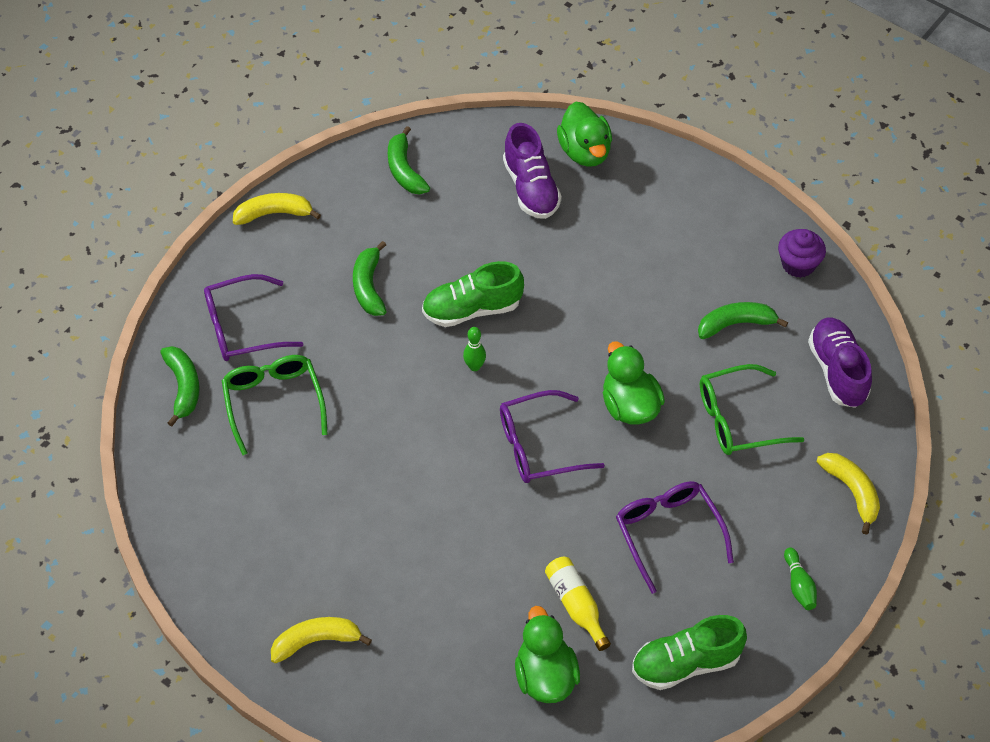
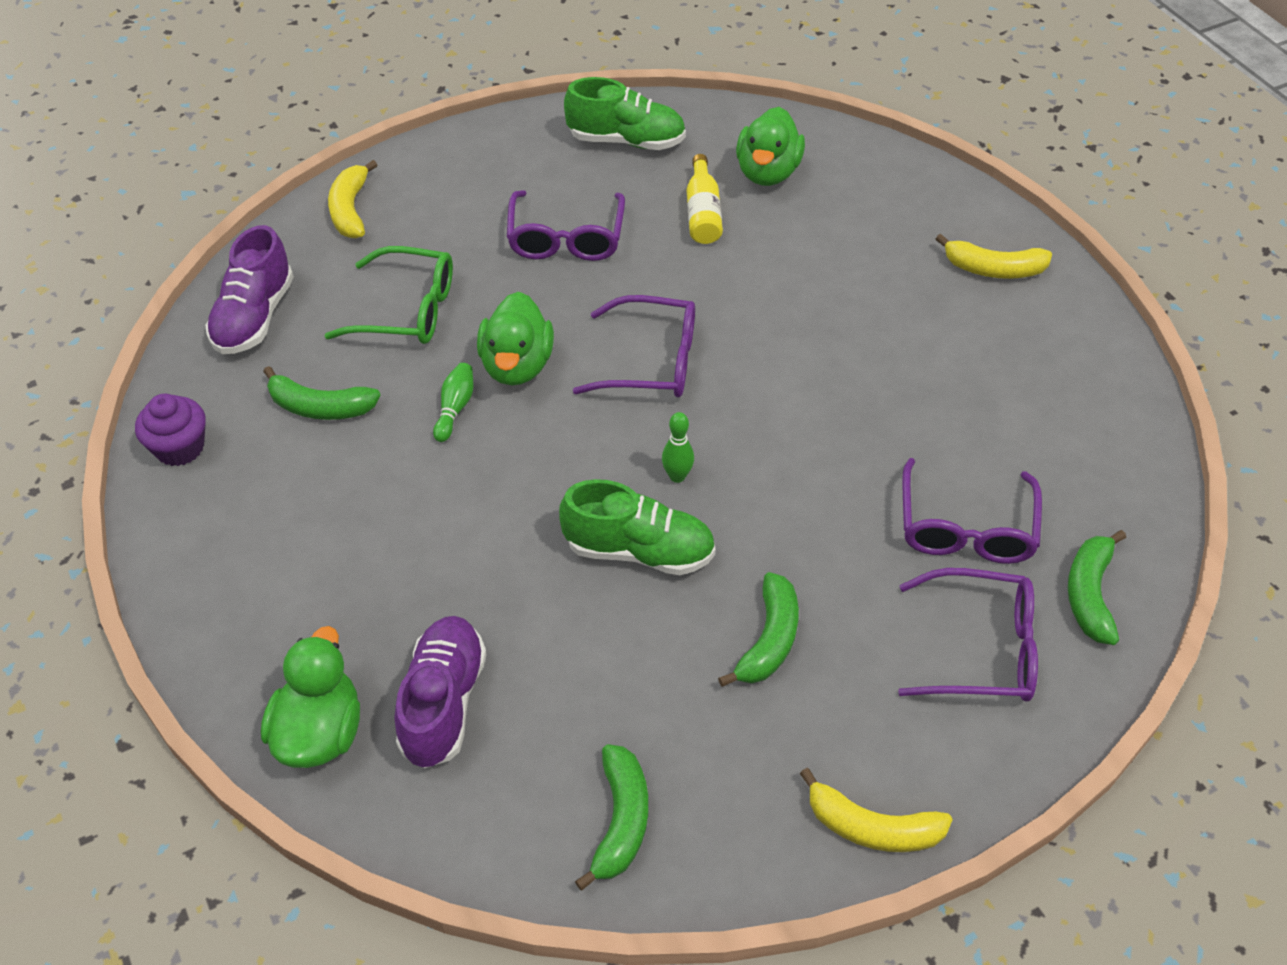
camera: 155 degrees left, 5 degrees down
(273, 402) = (966, 527): green glasses -> purple glasses
(799, 585) = (472, 159): green bowling pin -> green bowling pin (455, 408)

